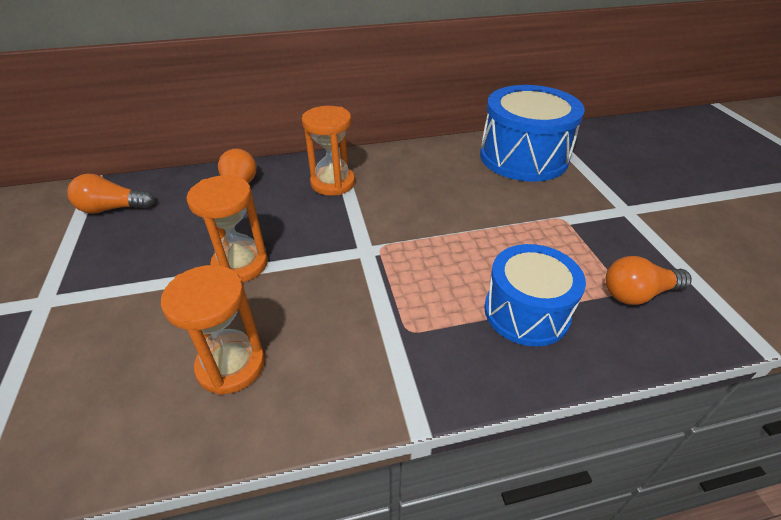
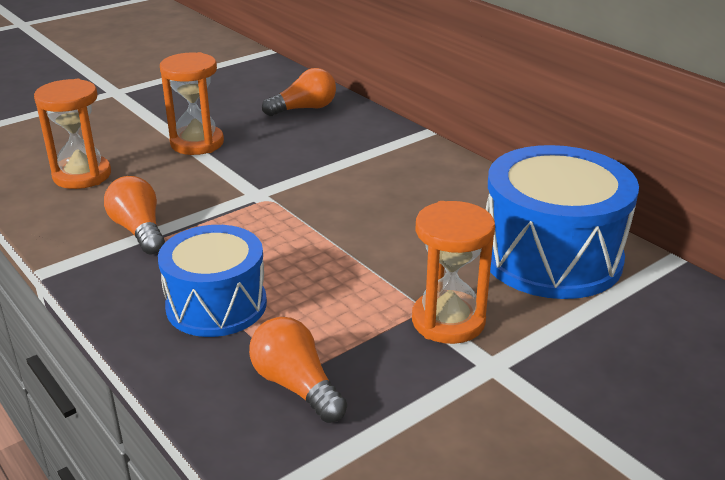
camera: 65 degrees right, 10 degrees down
(112, 208) = (233, 72): orange light bulb -> orange light bulb (139, 230)
(333, 183) = (358, 148): orange hourglass -> orange hourglass (448, 321)

